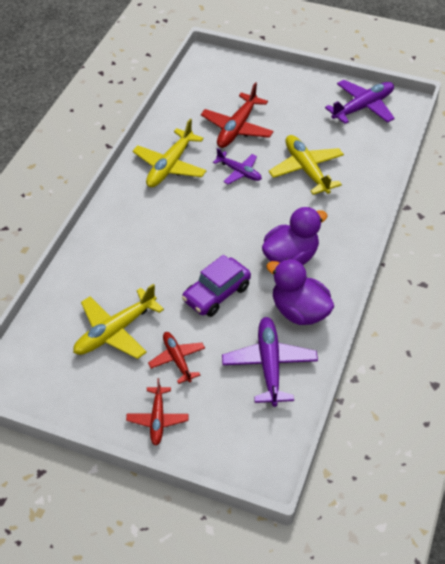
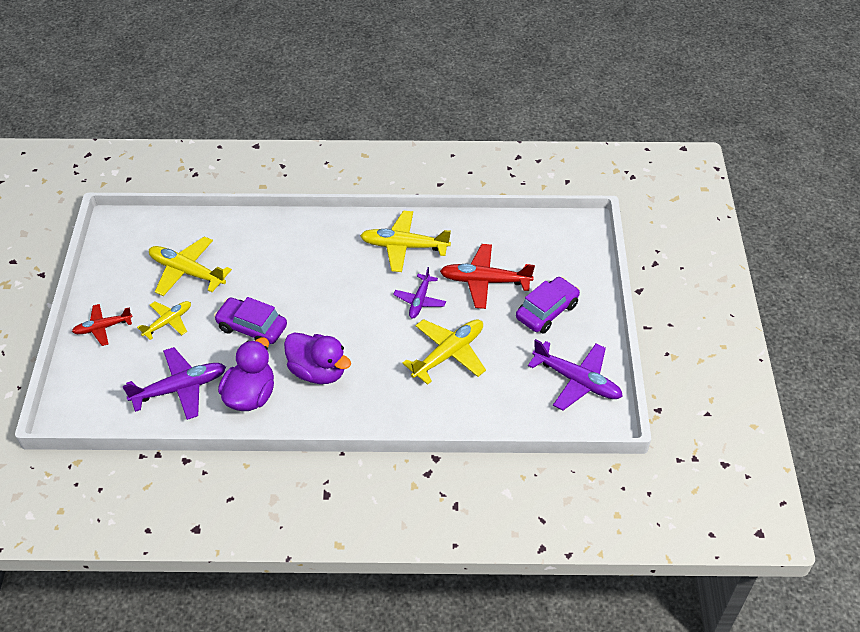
camera: 70 degrees right, 0 degrees up
(177, 360) = (168, 322): red plane -> yellow plane
(286, 103) = (547, 311): none -> purple car

